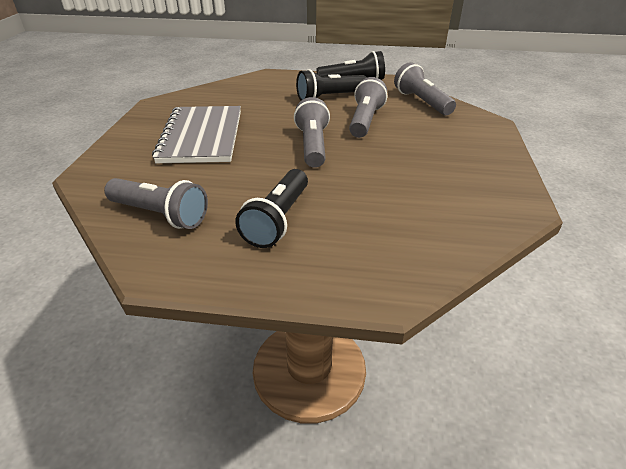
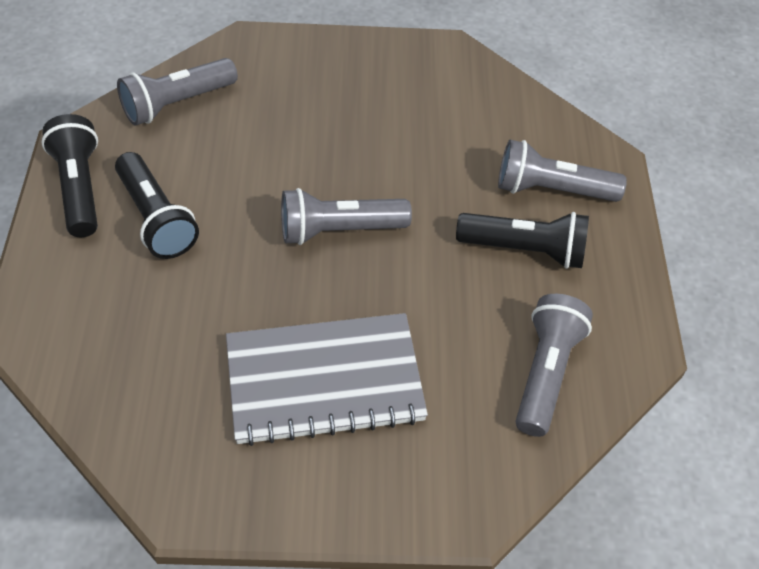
camera: 100 degrees left, 15 degrees up
(365, 120) = (249, 171): grey flashlight -> grey flashlight (551, 190)

